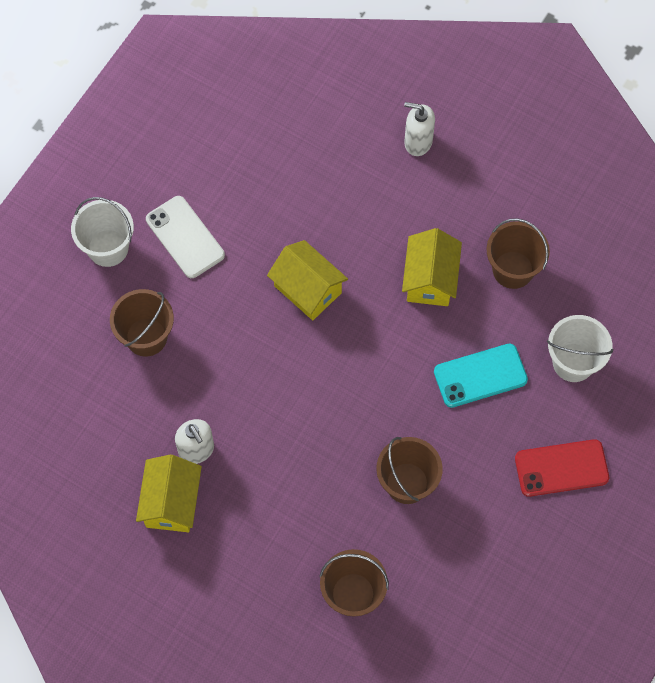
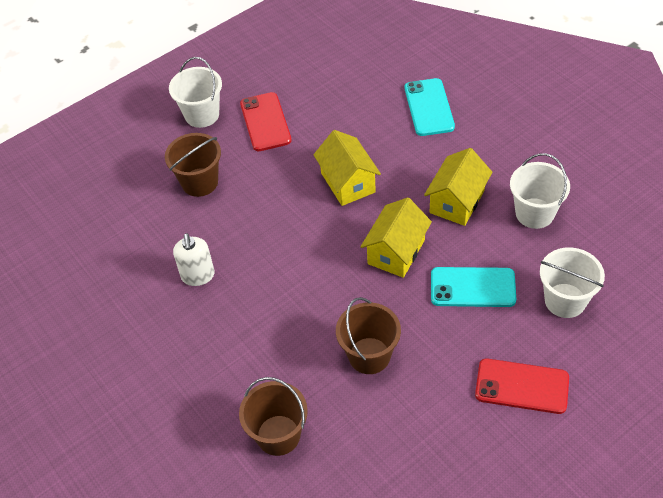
camera: 25 degrees right, 15 degrees down
(171, 502) = (157, 310): yellow house -> yellow house (396, 252)
(185, 237) = (265, 122): white phone -> red phone
(358, 166) = (429, 107): none -> turquoise phone
(418, 142) = (486, 102): white soap dispenser -> none
(513, 270) = (534, 213): brown bucket -> white bucket

